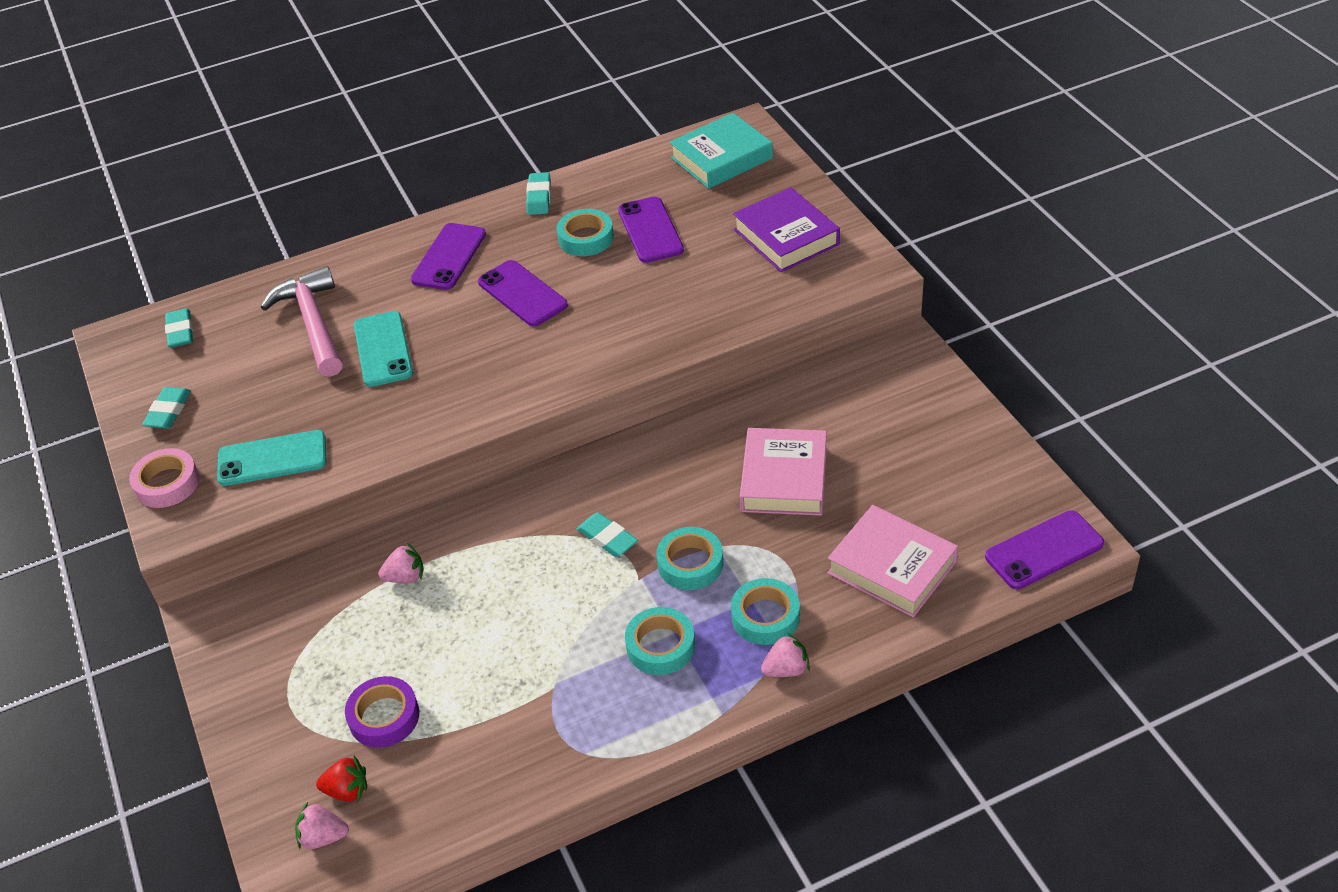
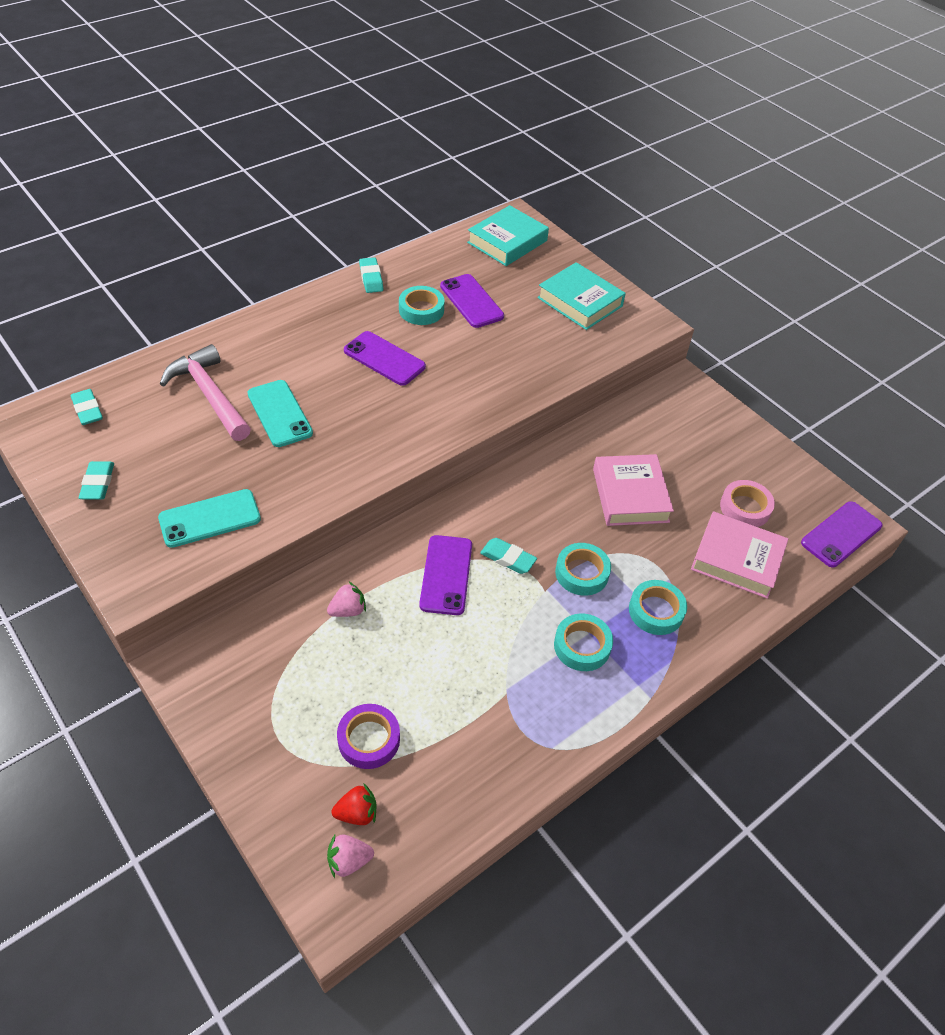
camera: 20 degrees left, 5 degrees up
(167, 483) = (116, 550): pink tape -> pink tape (745, 508)
(449, 257) = (311, 331): purple phone -> purple phone (446, 575)
(786, 237) = (580, 302): purple book -> turquoise book
(786, 669) = (687, 653): pink strawberry -> none

